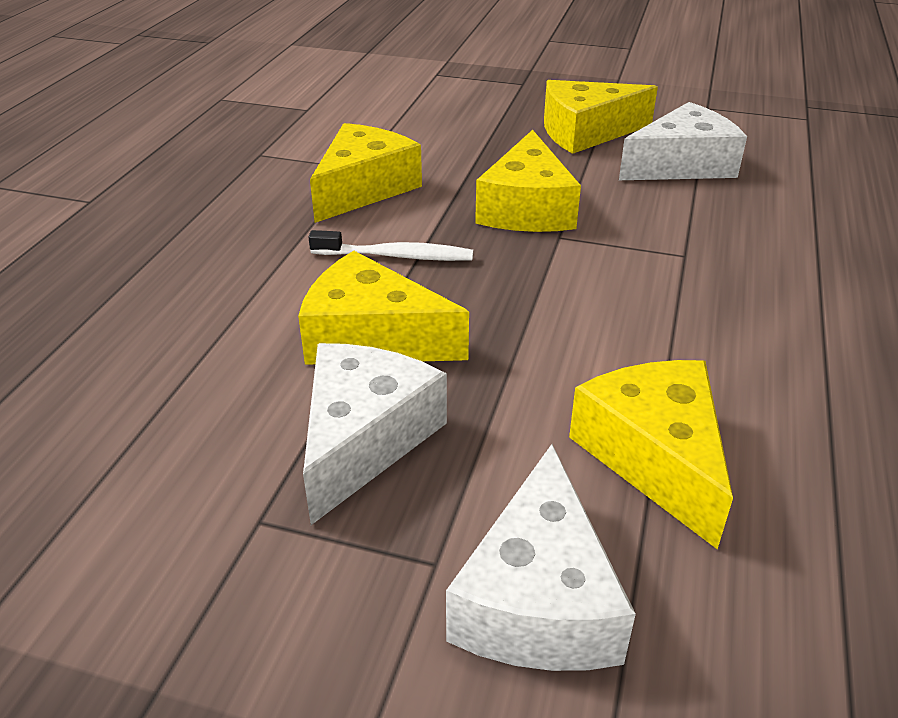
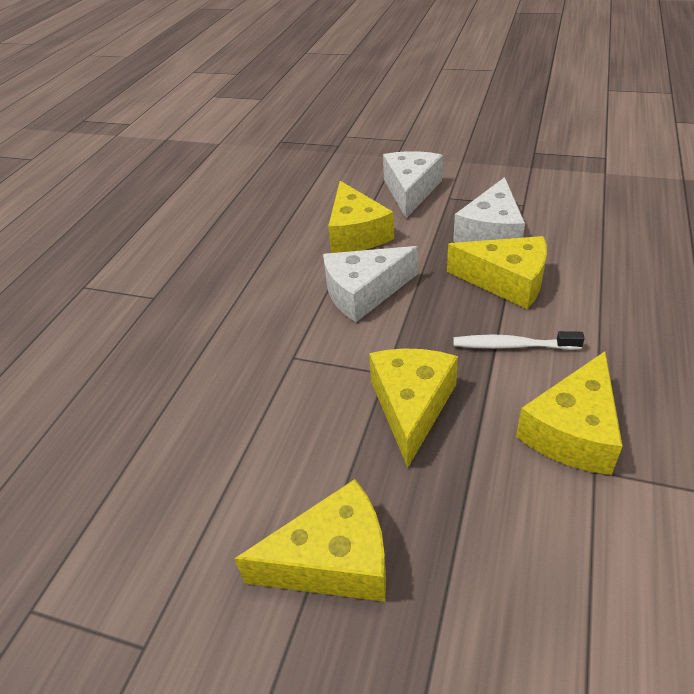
camera: 175 degrees left, 5 degrees up
(682, 165) = (244, 484): white cheese -> white cheese (364, 293)

